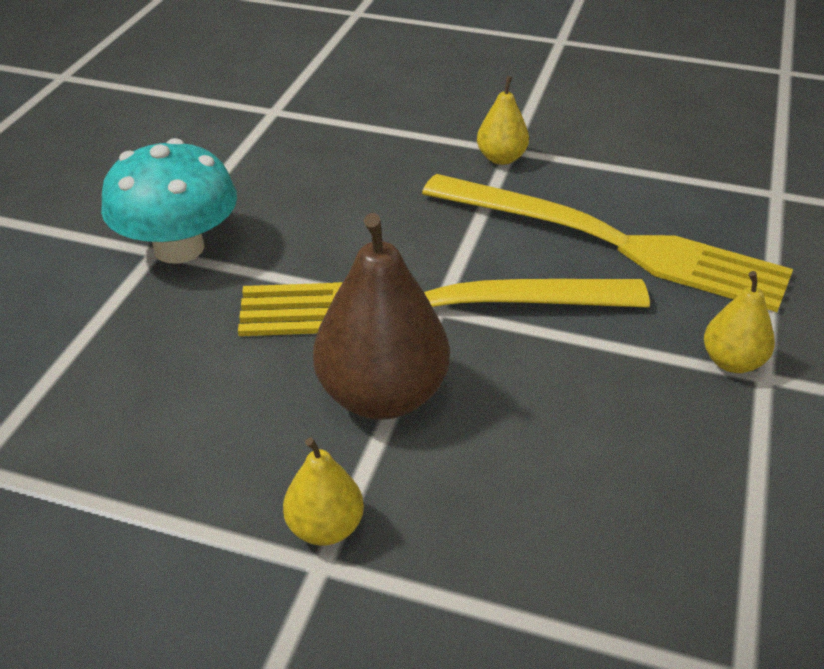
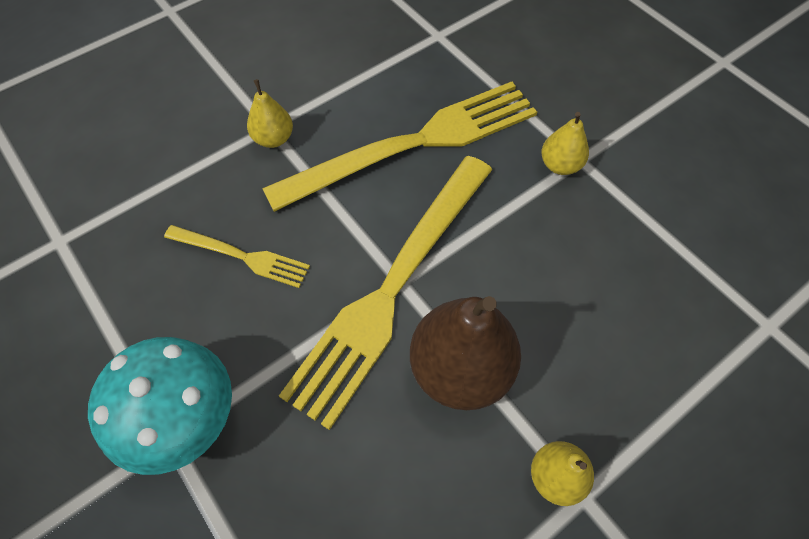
camera: 55 degrees left, 20 degrees up
(358, 202) = (241, 256): none -> yellow fork

